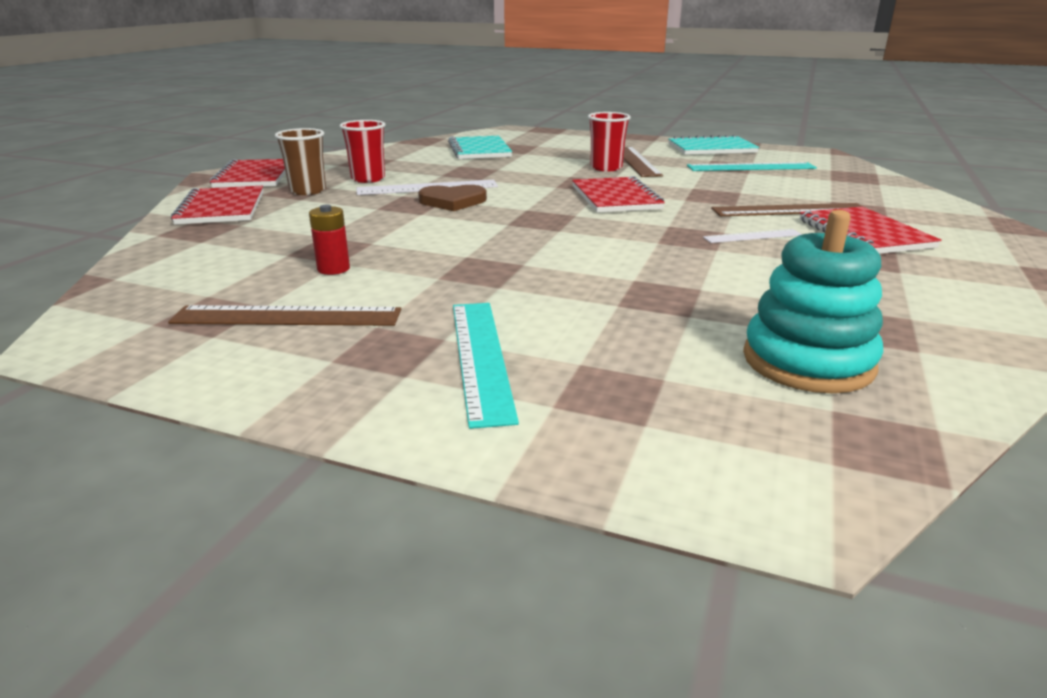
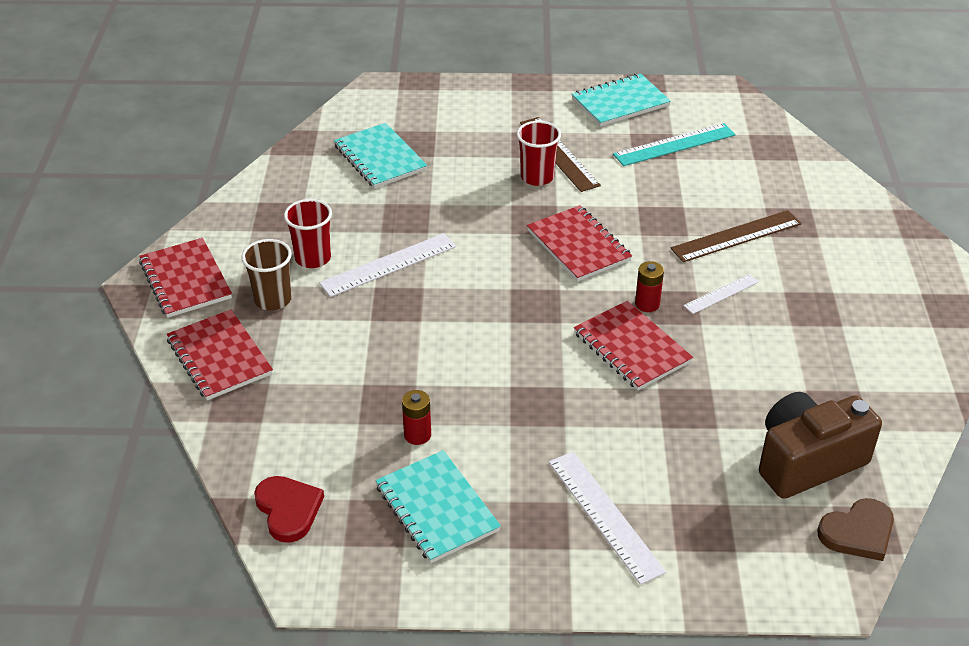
camera: 20 degrees left, 15 degrees up
(138, 291) = (288, 510): none -> red heart
(287, 316) = (436, 508): brown ruler -> turquoise notebook
(453, 201) = (433, 289): brown heart -> brown heart (858, 532)
(481, 357) = (605, 515): turquoise ruler -> white ruler
(662, 232) = (647, 304): none -> red battery
(808, 362) = (807, 461): turquoise stacking toy -> brown camera
(864, 234) = (805, 268): red notebook -> red notebook (631, 348)

